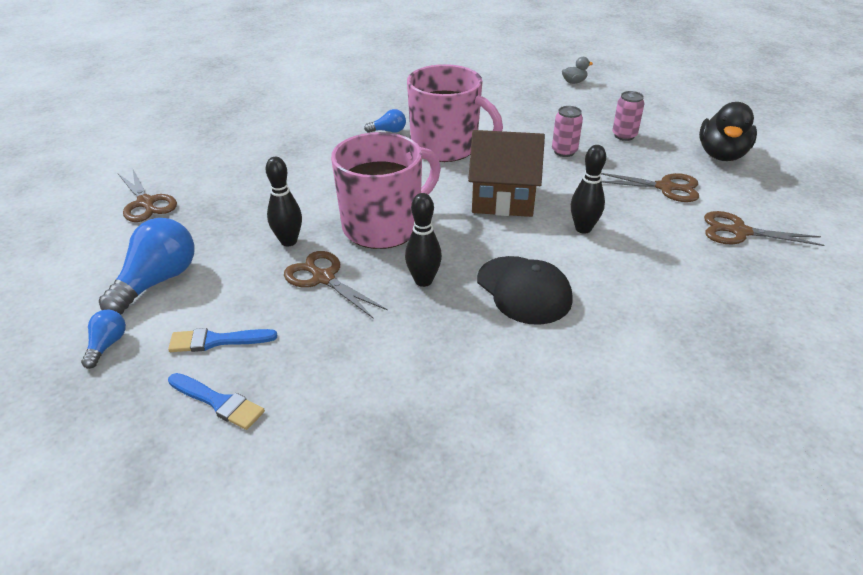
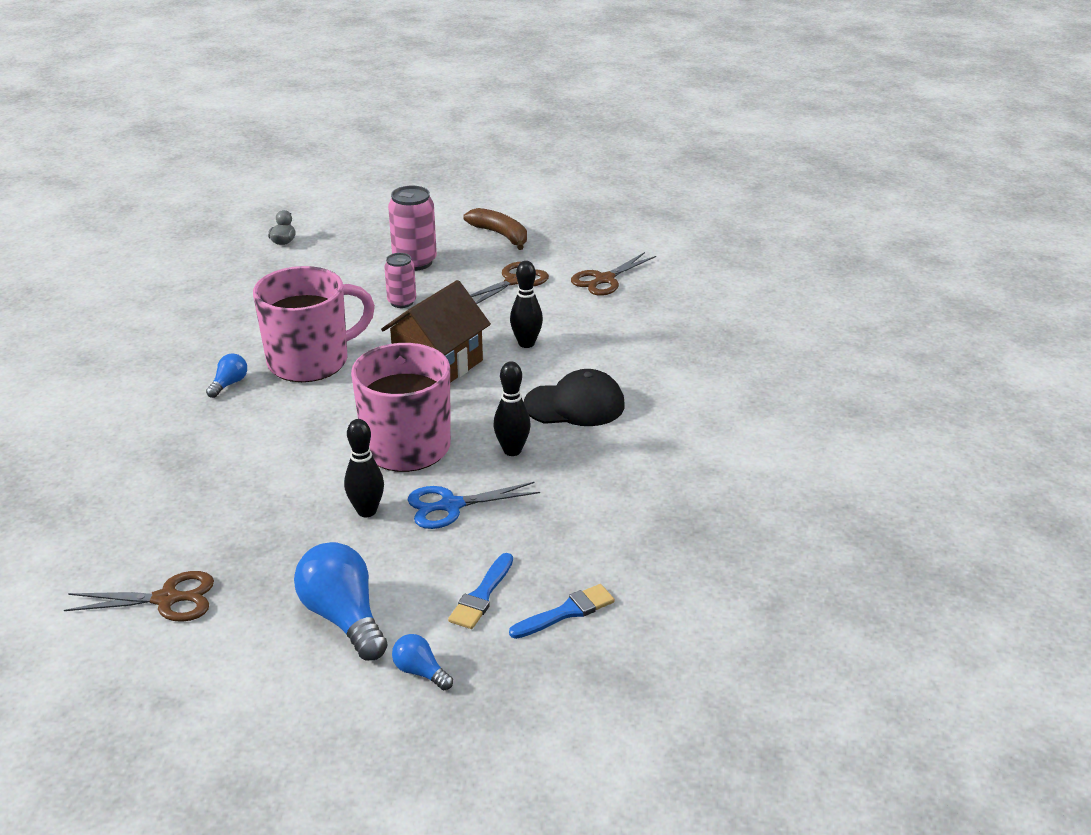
camera: 60 degrees left, 5 degrees down
(324, 278) = (451, 506): brown scissors -> blue scissors
(624, 135) = (415, 262): pink can -> pink can, size x1.60
(721, 155) = (500, 235): black duck -> brown banana

